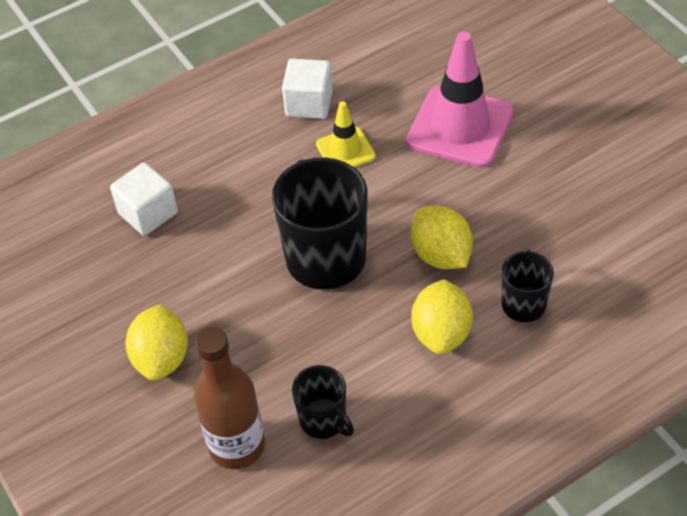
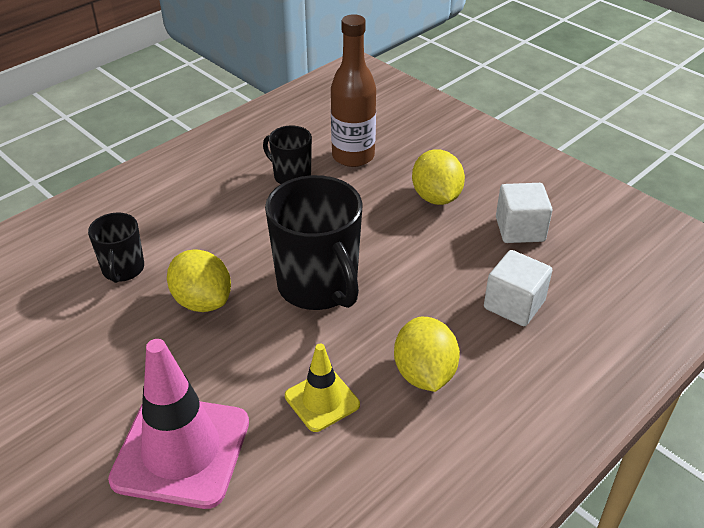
camera: 165 degrees right, 10 degrees down
(309, 103) = (384, 460): white cube -> white cube (520, 229)
(441, 333) = (200, 239): yellow lemon -> yellow lemon (424, 373)

